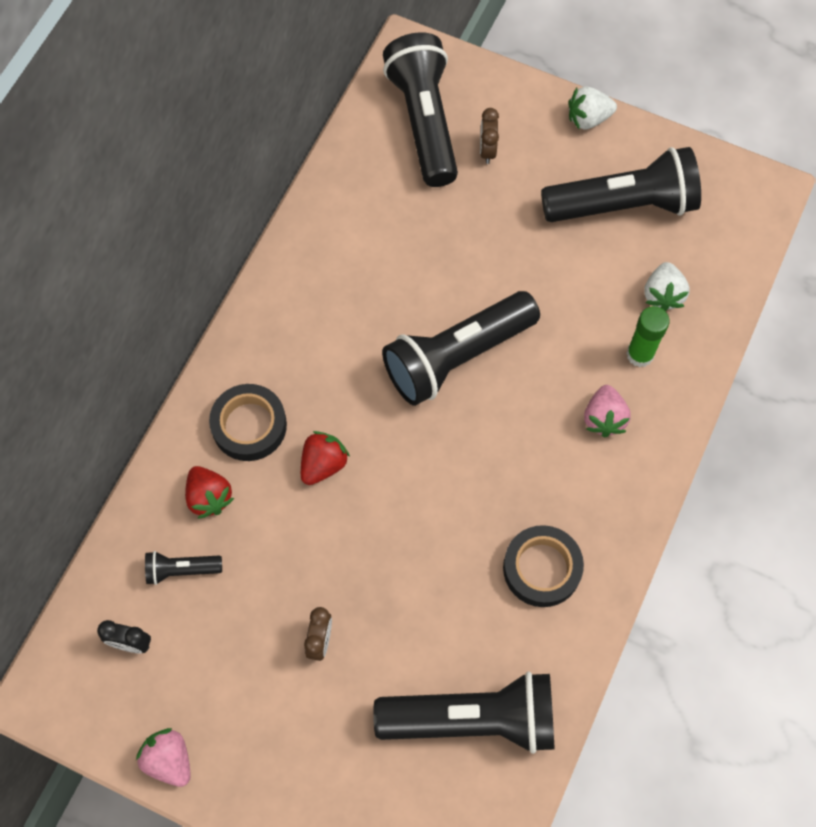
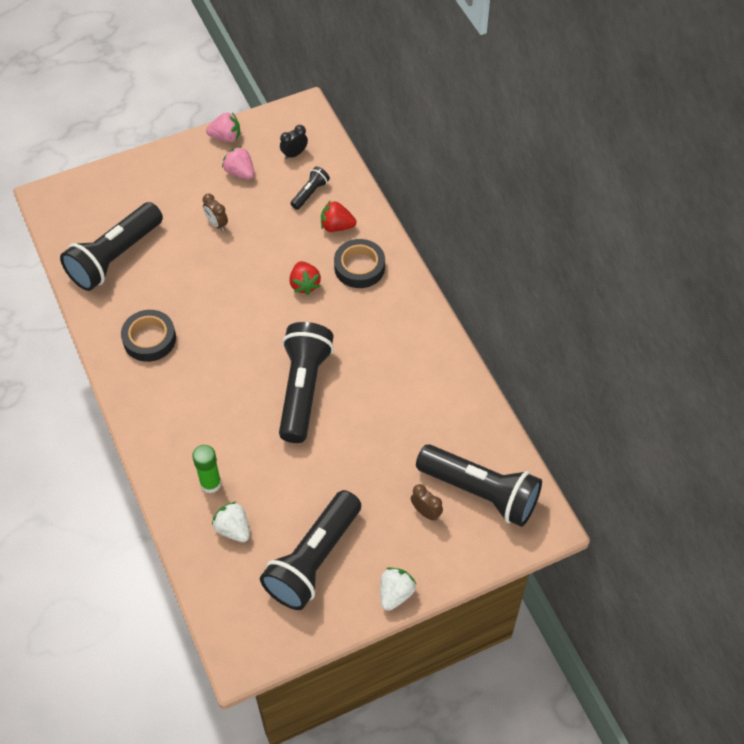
camera: 130 degrees right, 10 degrees down
(604, 418) = (194, 433): pink strawberry -> pink strawberry (240, 172)

